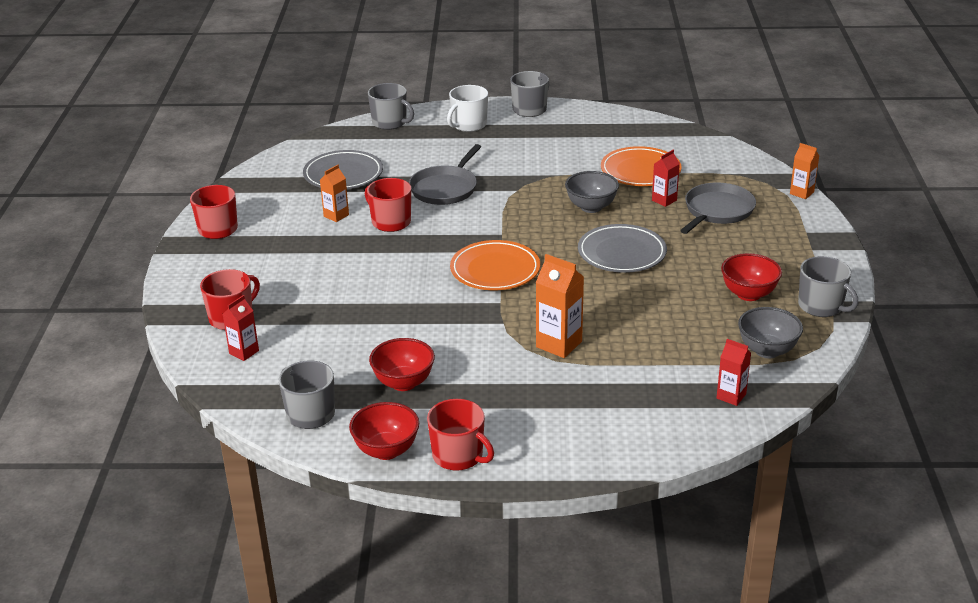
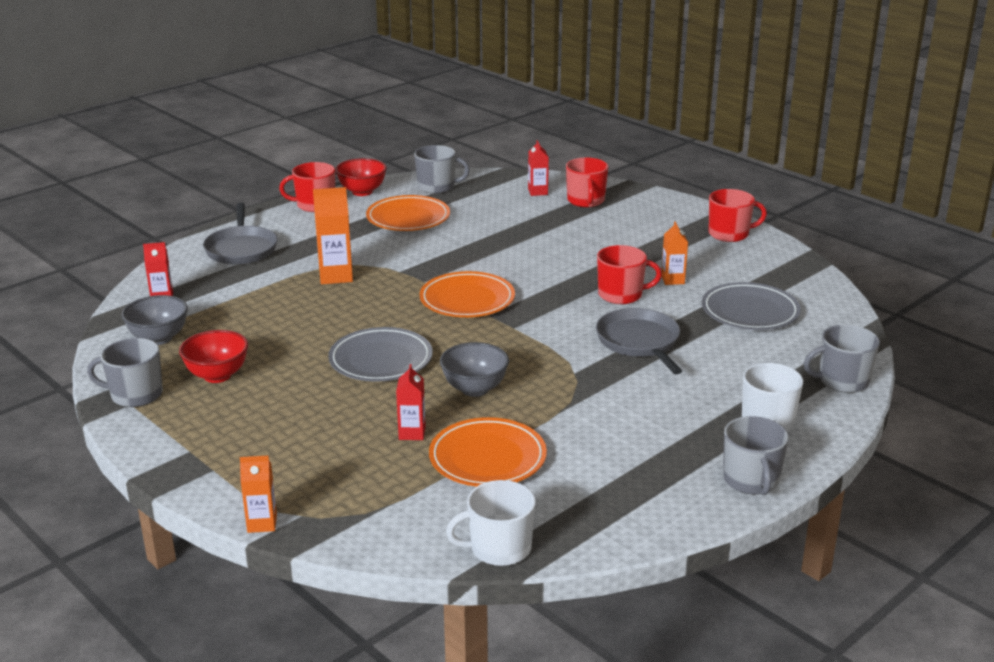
camera: 135 degrees right, 5 degrees down
(403, 383) = (408, 218): red bowl -> orange plate
(692, 135) = (499, 548): none -> white mug
(717, 211) = (339, 448): grey pan -> grey pan (241, 249)

